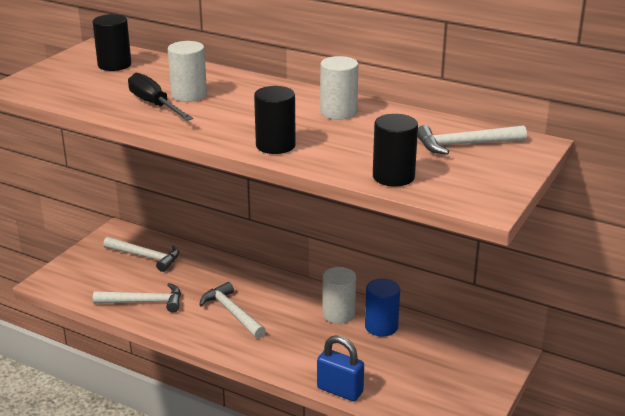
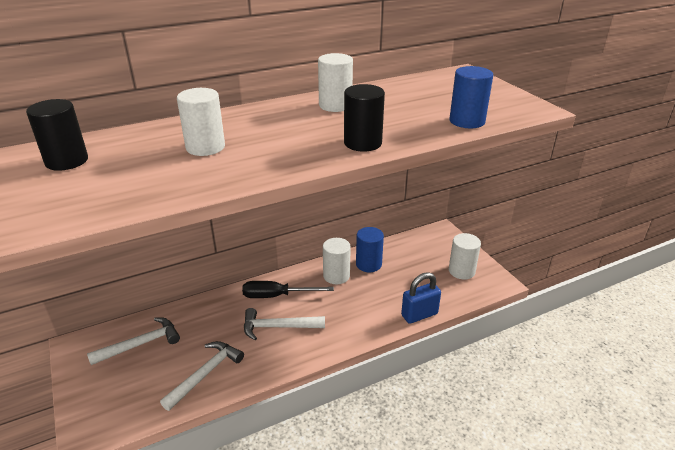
camera: 55 degrees left, 5 degrees up
(154, 105) = (199, 168): black screwdriver -> black screwdriver (277, 296)
(393, 177) = (467, 121): black cylinder -> blue cylinder
(449, 395) = (461, 271): none -> white cylinder
(464, 145) = (442, 88): white hammer -> none

